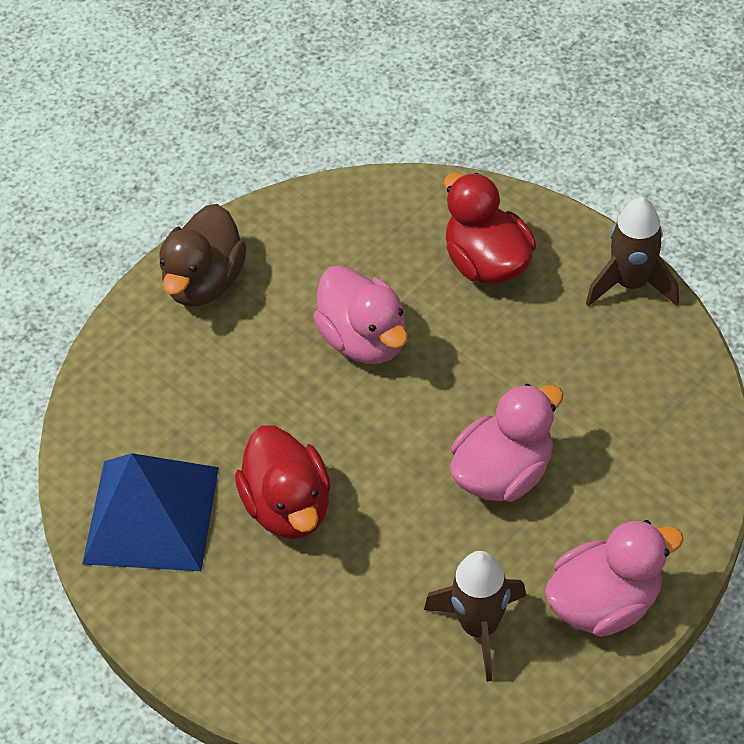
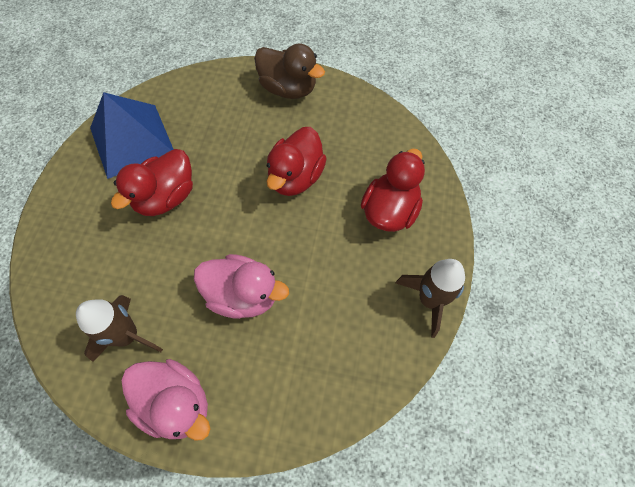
camera: 55 degrees right, 10 degrees up
(205, 281) = (288, 88): brown duck -> brown duck turned 135 degrees counterclockwise
(364, 339) = (296, 177): pink duck -> red duck

